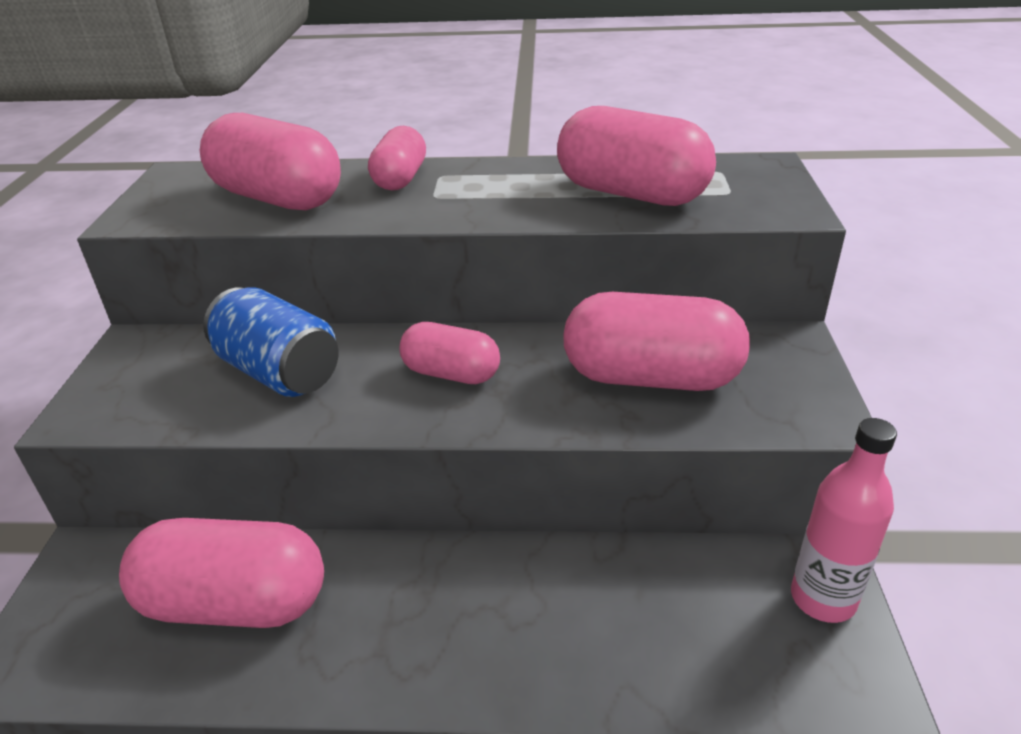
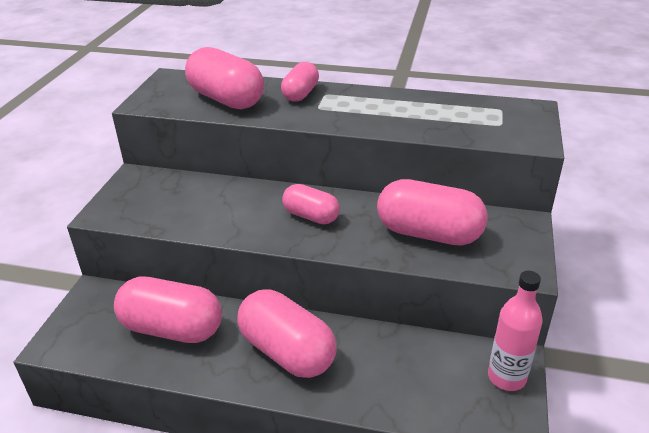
camera: 10 degrees right, 0 degrees up
(279, 372) = (213, 203): blue can -> none
(631, 194) = (438, 119): pink capsule -> pink capsule (287, 352)

